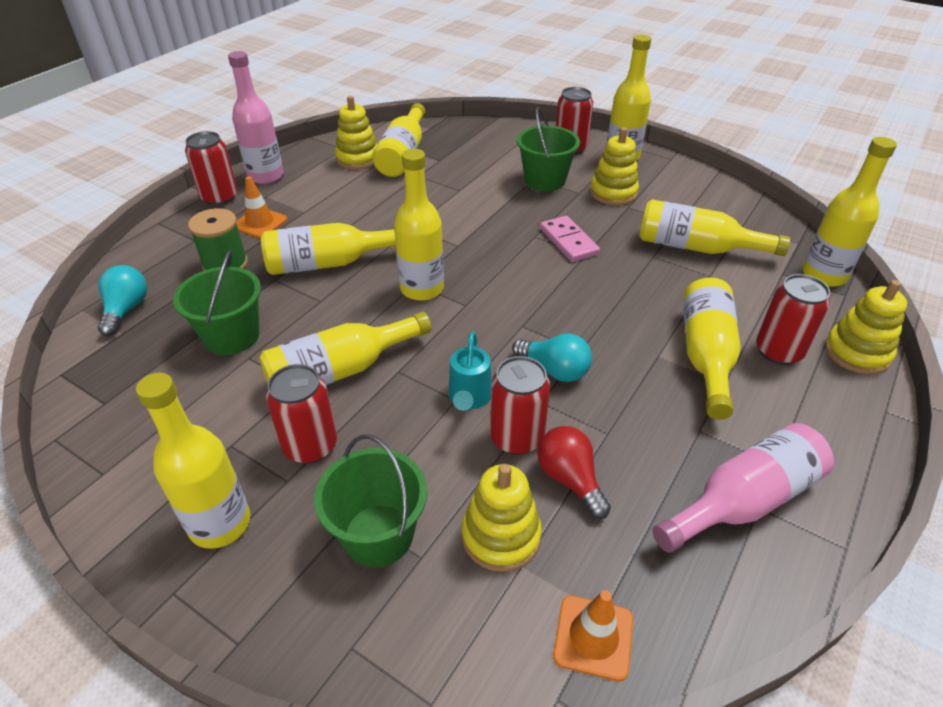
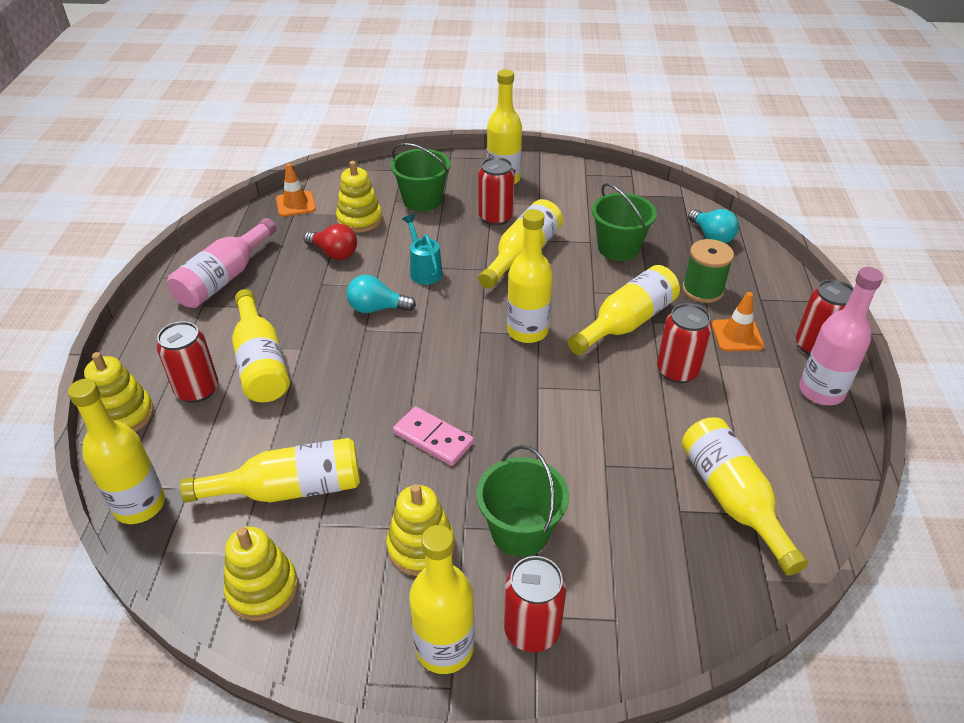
camera: 150 degrees right, 0 degrees up
(358, 158) = (771, 465): yellow stacking toy -> yellow stacking toy (262, 589)
(516, 438) = (378, 261): red can -> red can (677, 371)

